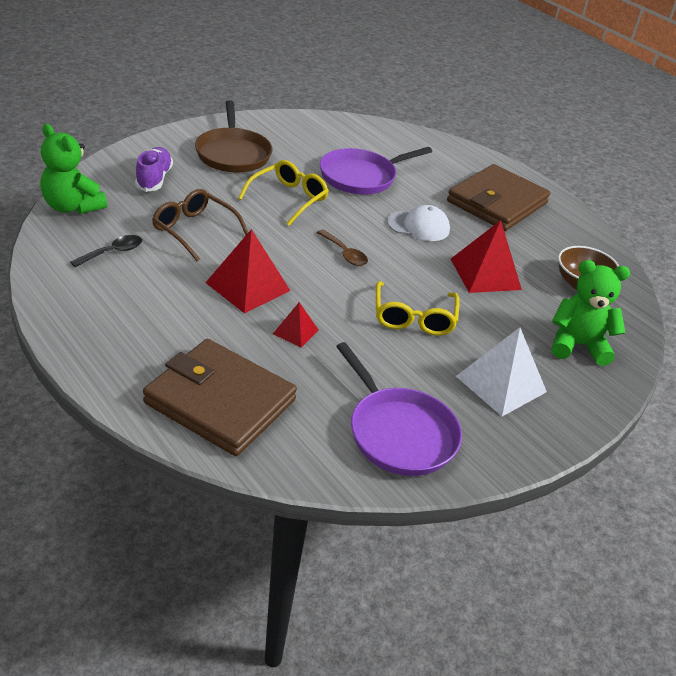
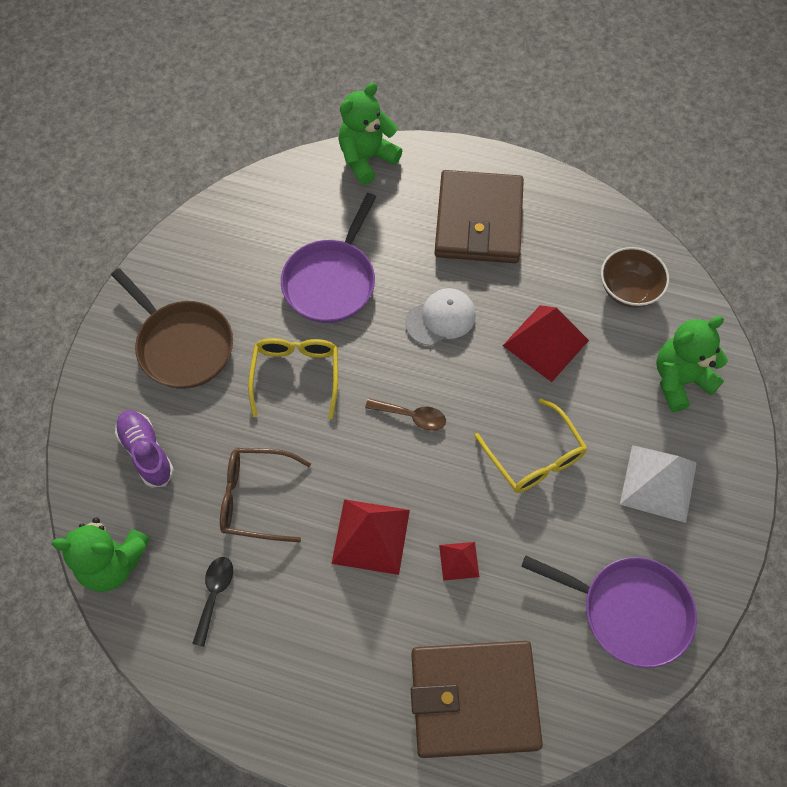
camera: 30 degrees left, 25 degrees up
(447, 145) = (366, 159): none -> green teddy bear

